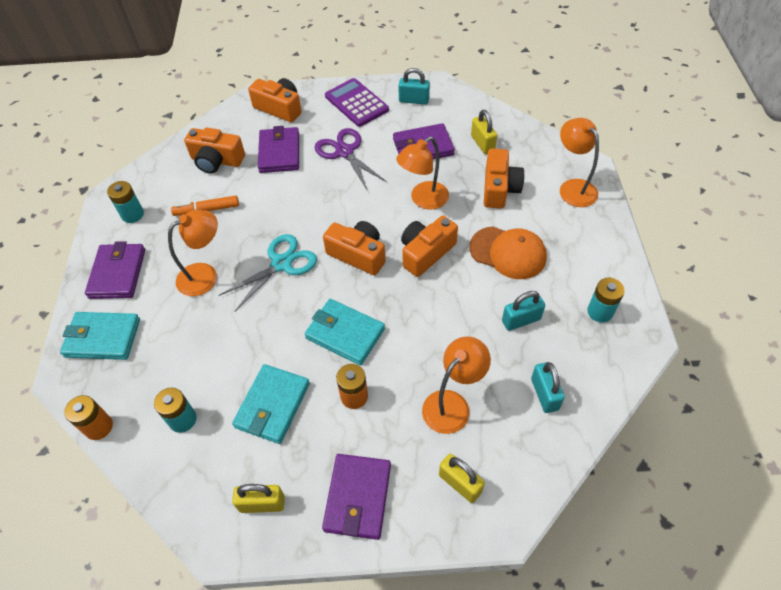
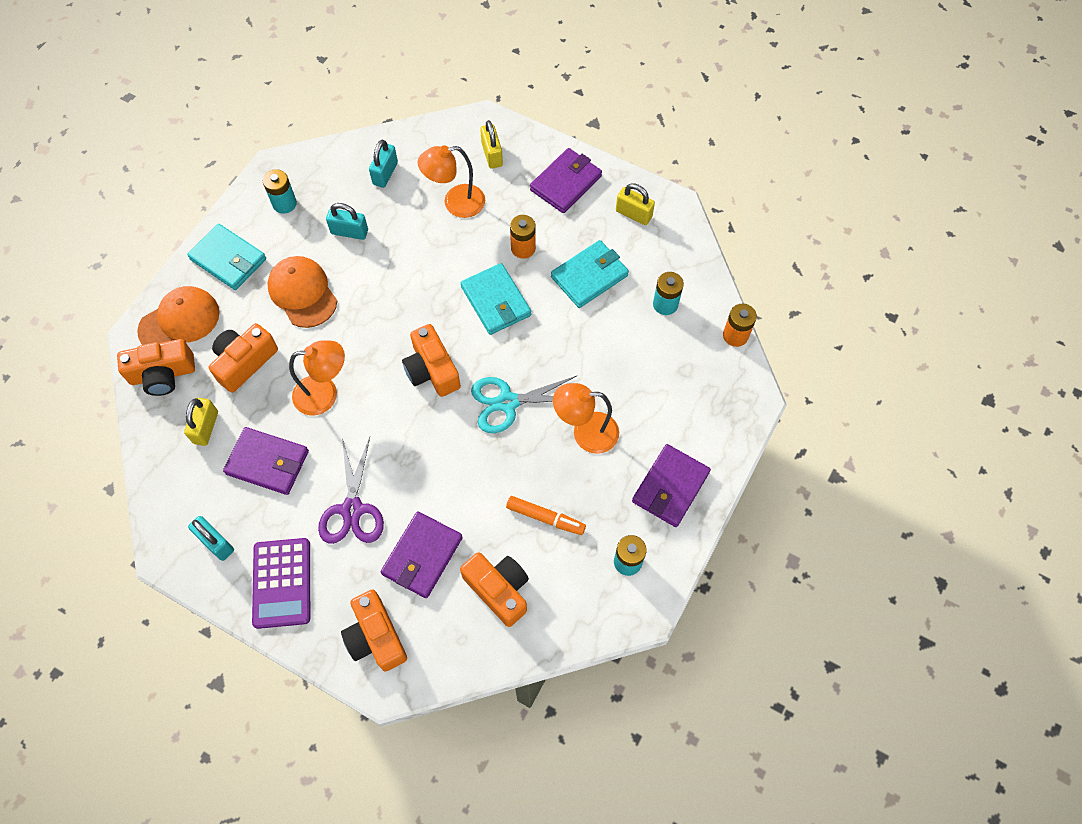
camera: 150 degrees left, 10 degrees up
(103, 338) = (707, 419): turquoise wallet -> turquoise wallet (228, 259)
(426, 253) = (371, 335): orange camera -> orange camera (163, 374)
(573, 187) = (179, 321): orange lamp -> orange cap

